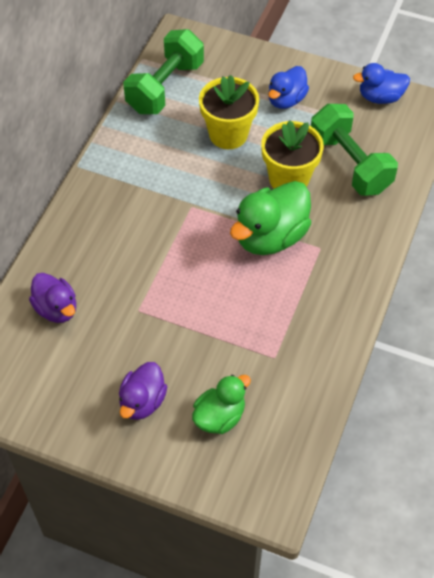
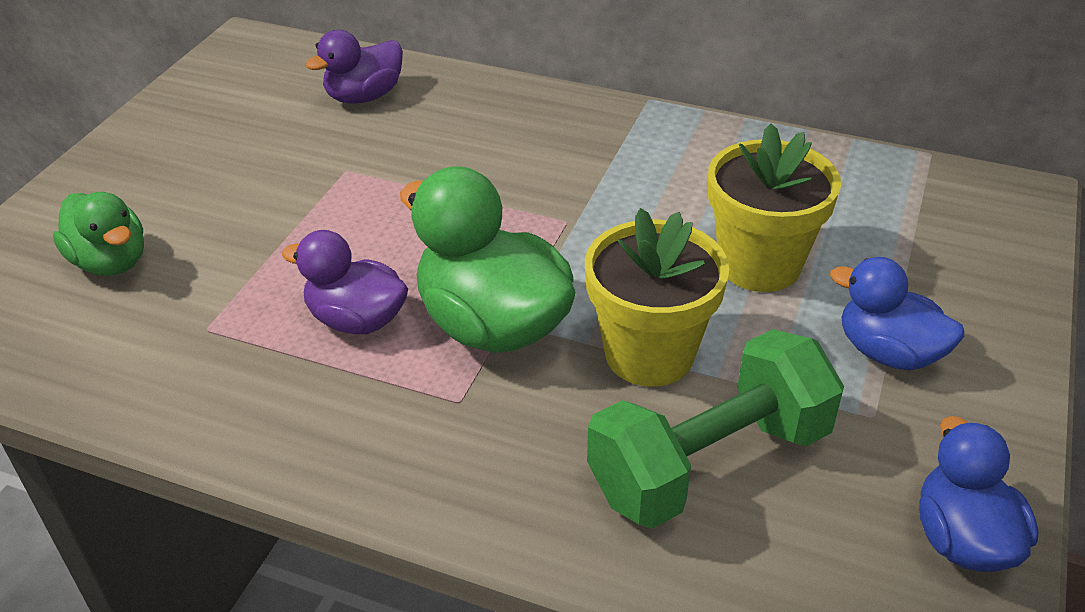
camera: 90 degrees right, 15 degrees down
(142, 401) = (172, 181): purple duck -> purple duck (356, 320)
(165, 87) = (863, 182): green dumbbell -> none

